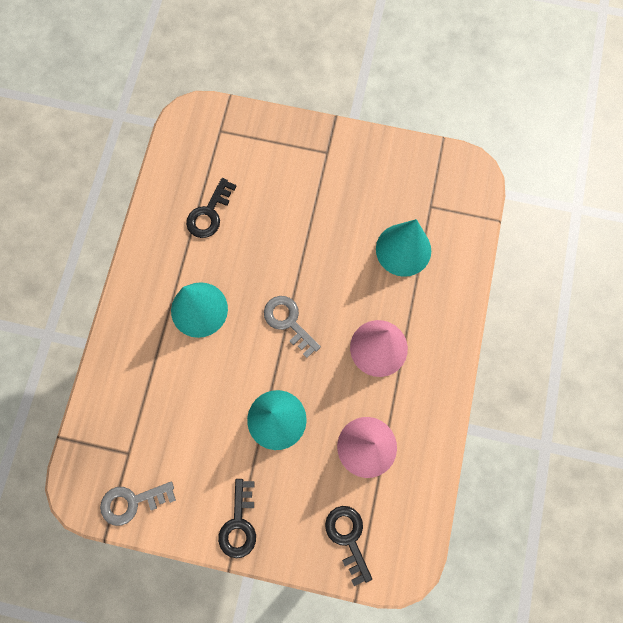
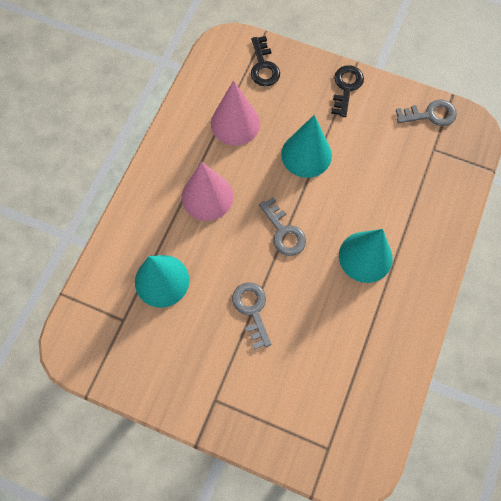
camera: 170 degrees left, 5 degrees down
(209, 213) = (348, 351): black key -> none
(307, 237) = (252, 309): none -> grey key

